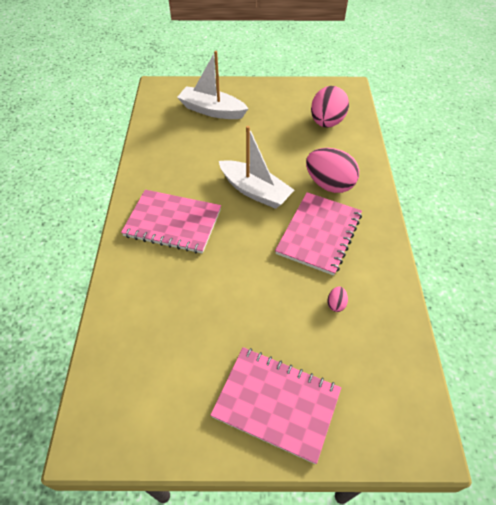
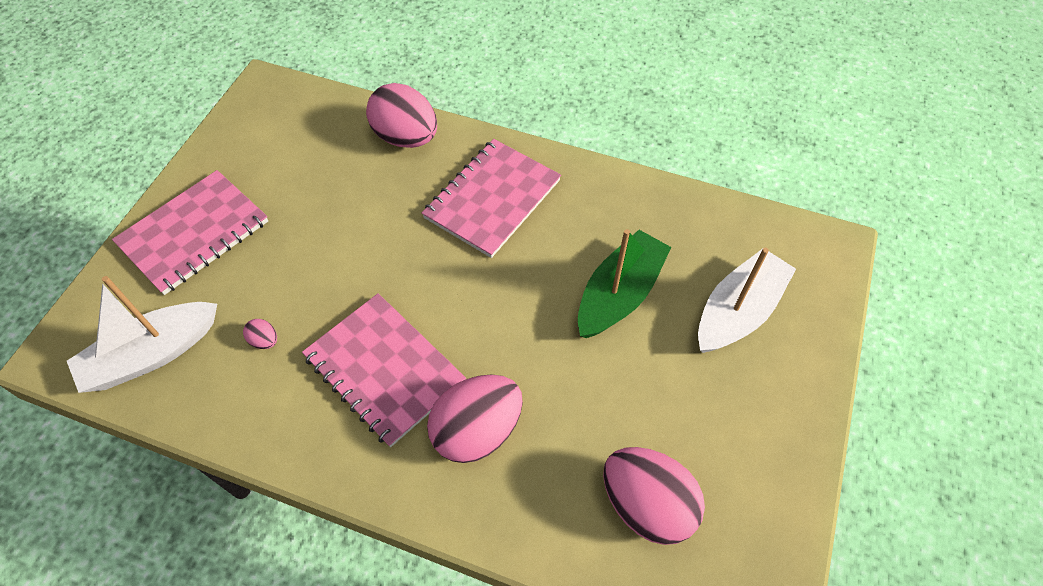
camera: 110 degrees right, 5 degrees up
(128, 292) = (406, 137): none -> pink egg
(221, 151) = (619, 294): none -> green boat
(255, 191) = (509, 314): white boat -> white boat (152, 354)

